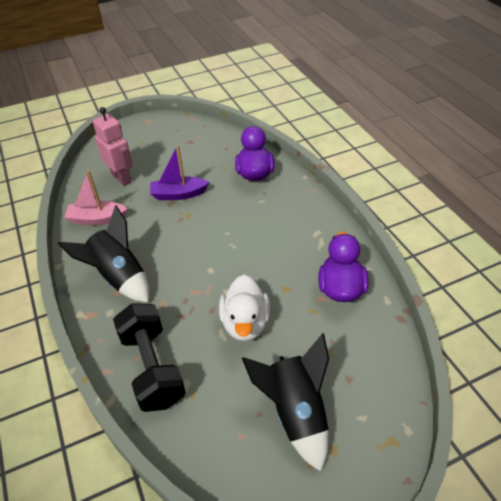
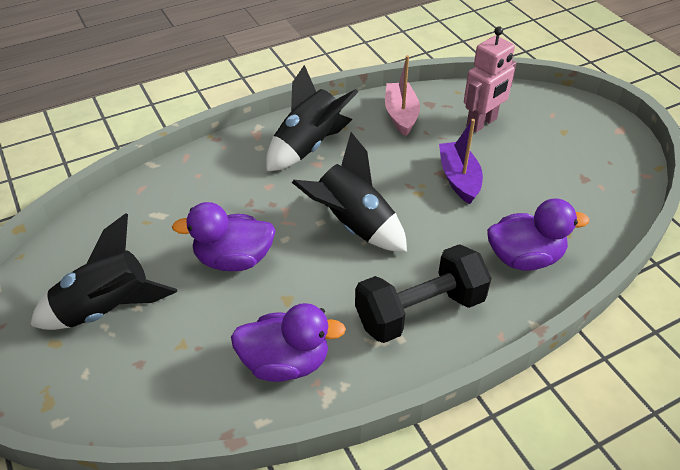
camera: 85 degrees right, 0 degrees up
(152, 368) = (184, 188): black dumbbell -> black dumbbell (420, 311)
(216, 251) = (353, 225): none -> black rocket
(245, 323) = (234, 259): white duck -> purple duck

